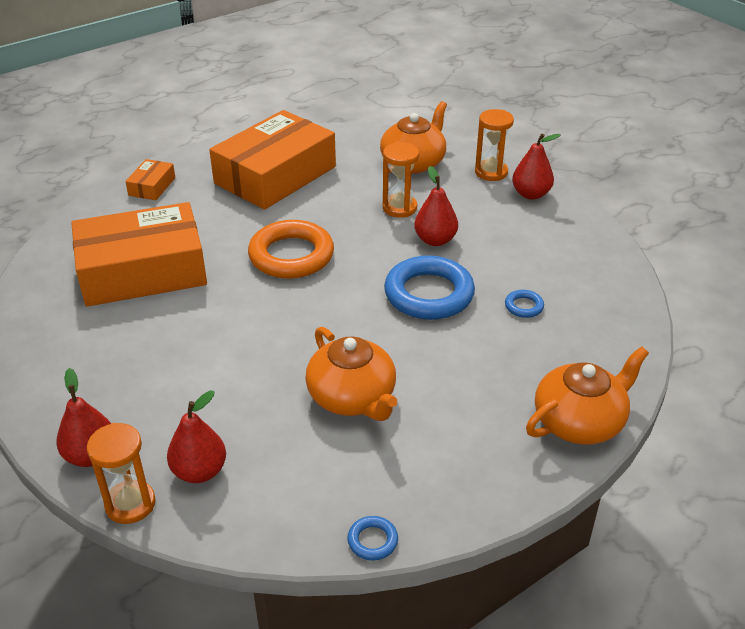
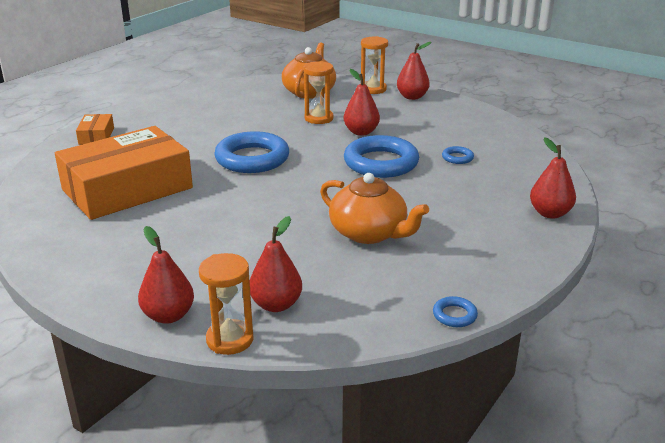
camera: 20 degrees left, 10 degrees down
(275, 175) = (201, 114): orange box -> none
(291, 255) = (252, 159): orange ring -> blue ring
(579, 421) = (550, 213): orange teapot -> red pear

